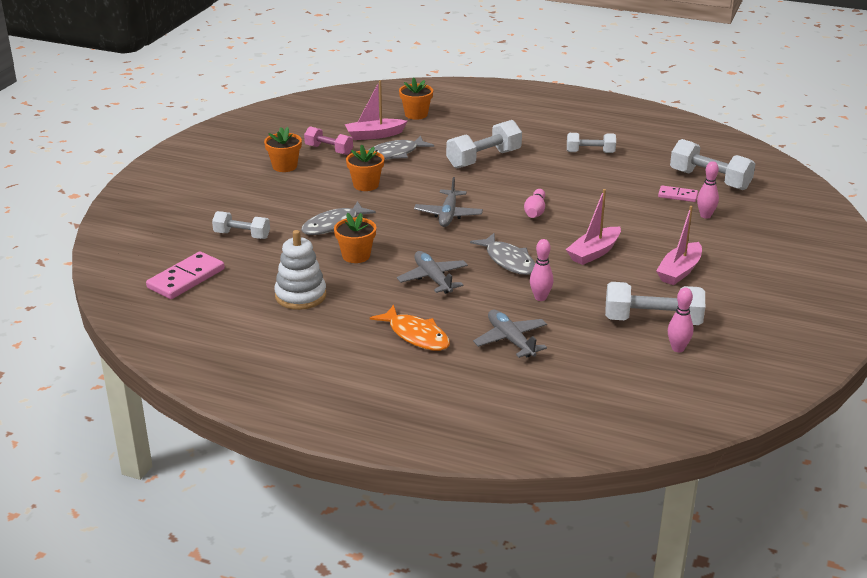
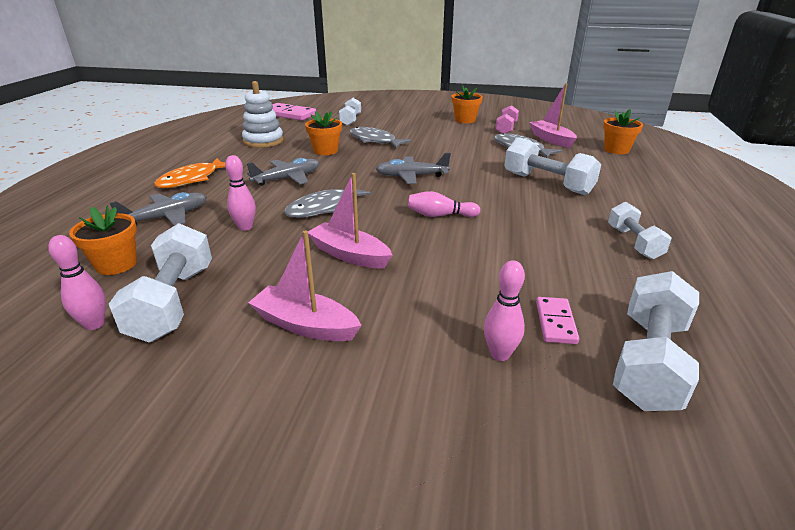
camera: 80 degrees right, 0 degrees up
(366, 185) = (451, 144): orange flower pot -> orange flower pot (116, 264)

